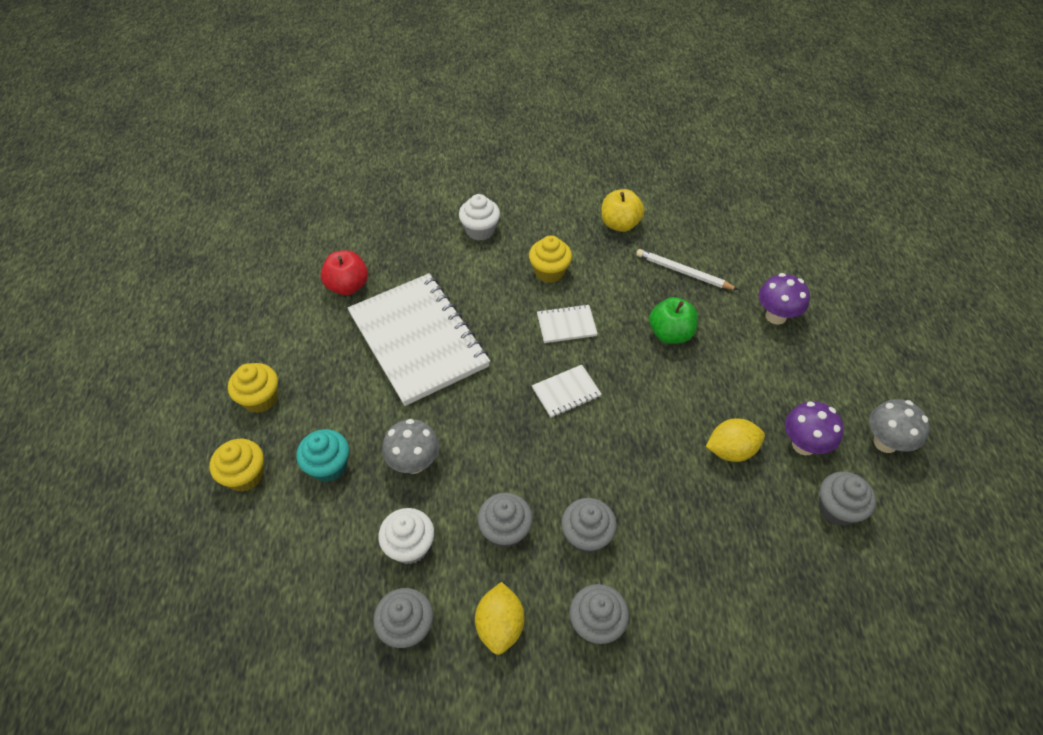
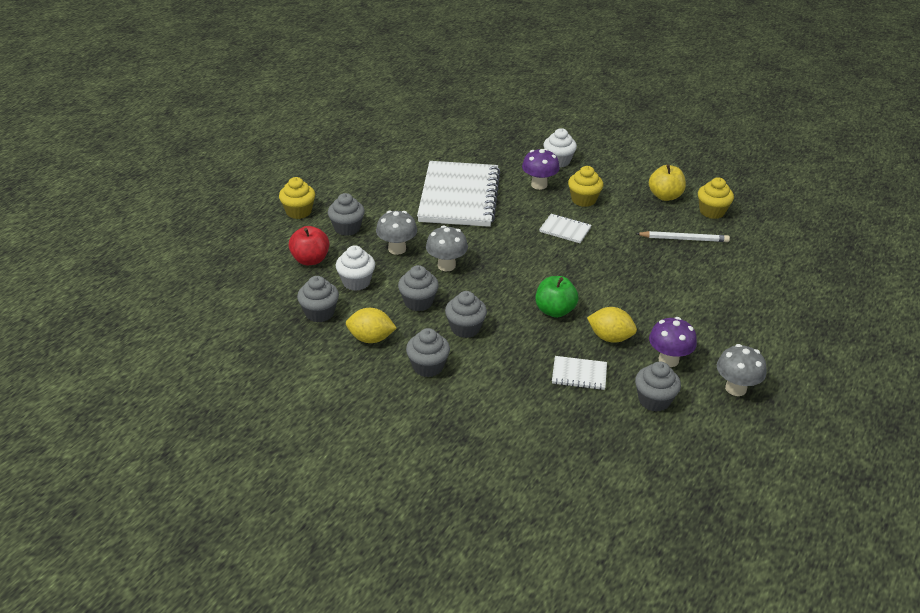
camera: 35 degrees right, 15 degrees down
(260, 399) = (339, 183): yellow cupcake -> yellow cupcake (712, 211)
(328, 466) = (347, 228): turquoise cupcake -> grey cupcake
(348, 286) = (442, 154): red apple -> red apple (310, 260)
(489, 453) = (446, 265): none -> grey mushroom
(500, 625) = (371, 338): yellow lemon -> yellow lemon turned 60 degrees clockwise
(566, 392) = (527, 260): white notebook -> white notebook (579, 374)
(670, 334) = (635, 265): green apple -> green apple (555, 311)
(683, 272) = (684, 239): white pencil -> white pencil turned 120 degrees clockwise
(776, 316) = (730, 290): purple mushroom -> purple mushroom (539, 185)

